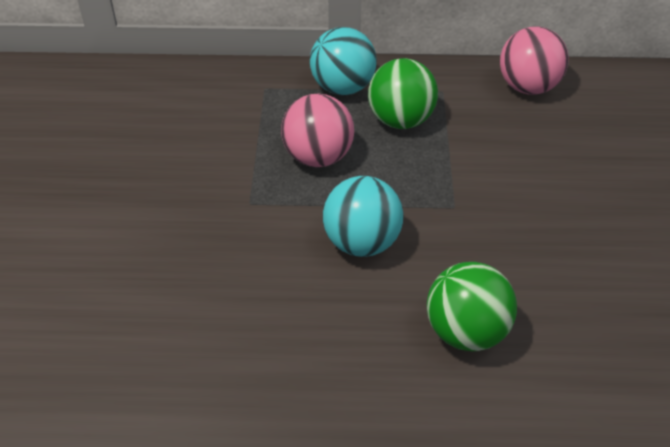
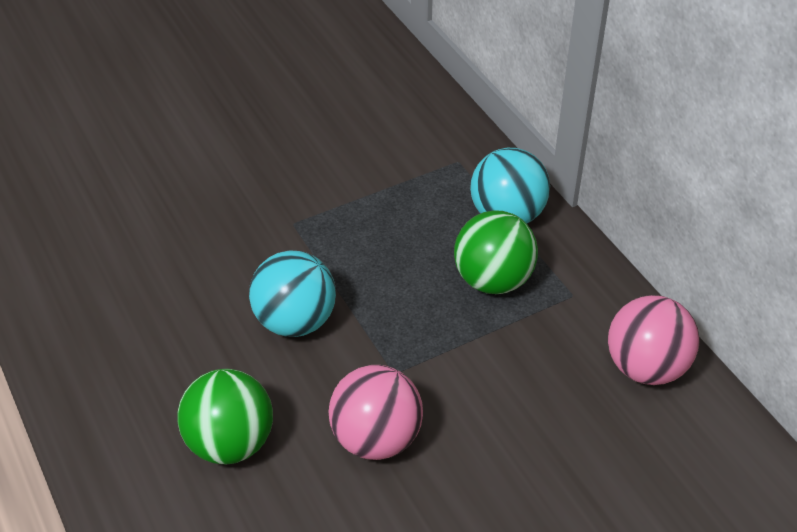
camera: 60 degrees right, 0 degrees up
(318, 157) = (388, 242): pink ball -> pink ball (376, 438)

